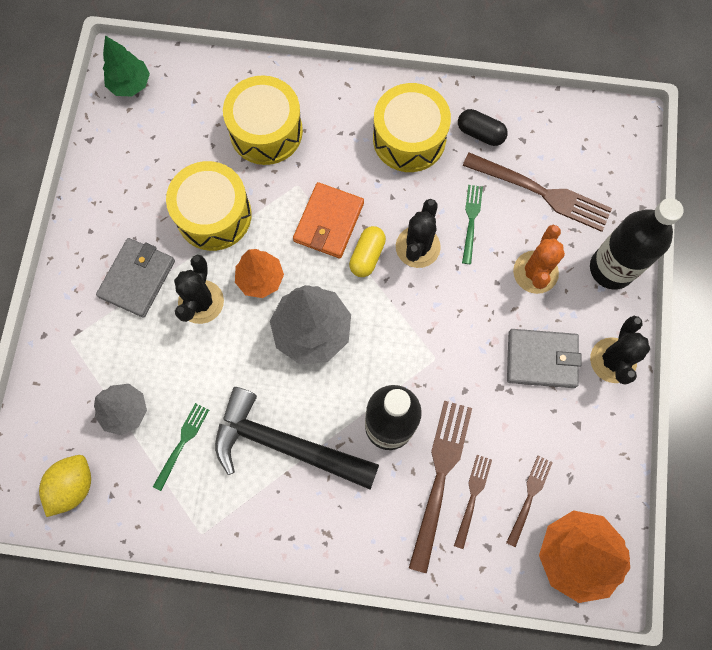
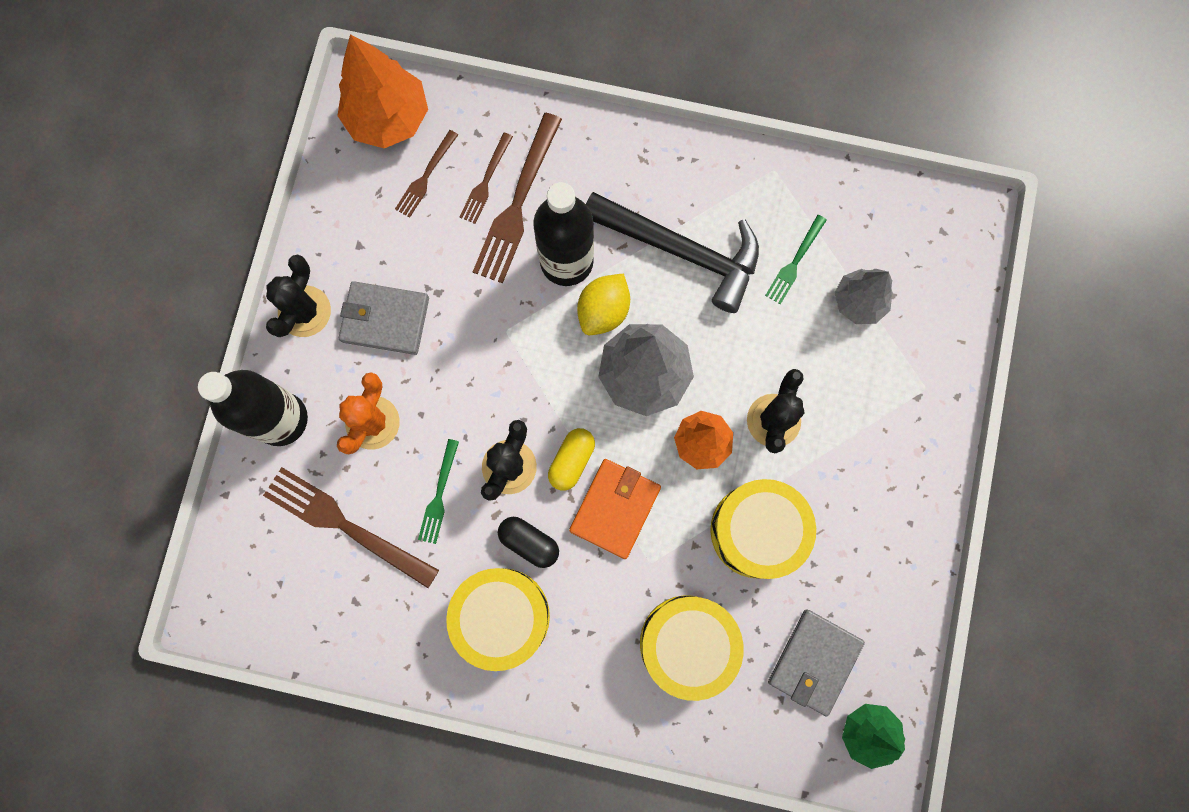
camera: 175 degrees left, 5 degrees up
(73, 486) = (911, 228): yellow lemon -> yellow lemon (603, 311)
(137, 279) = (850, 456): grey wallet -> grey wallet (814, 661)
(480, 133) = (408, 615): black capsule -> black capsule (529, 542)

